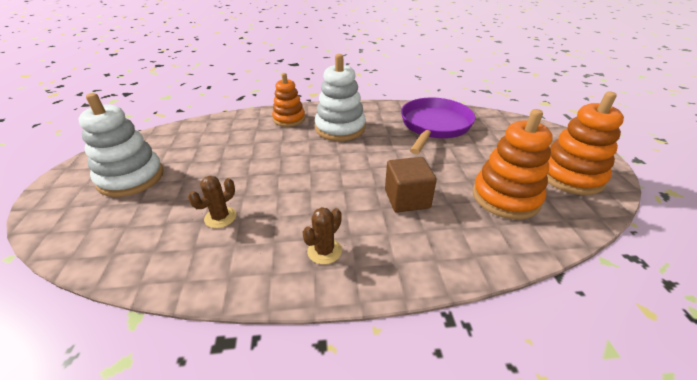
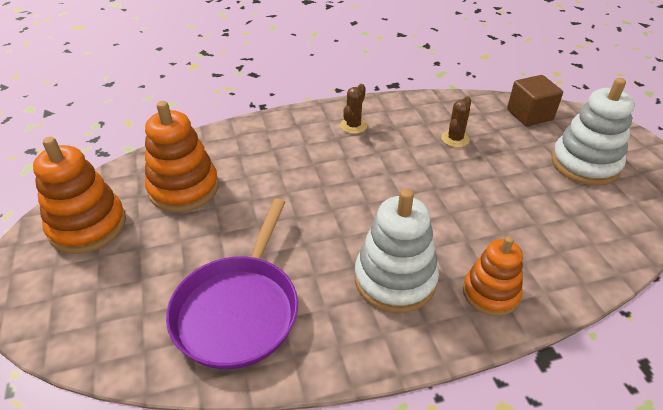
camera: 170 degrees right, 5 degrees up
(407, 199) = (288, 175): brown cube -> brown cube (529, 115)

